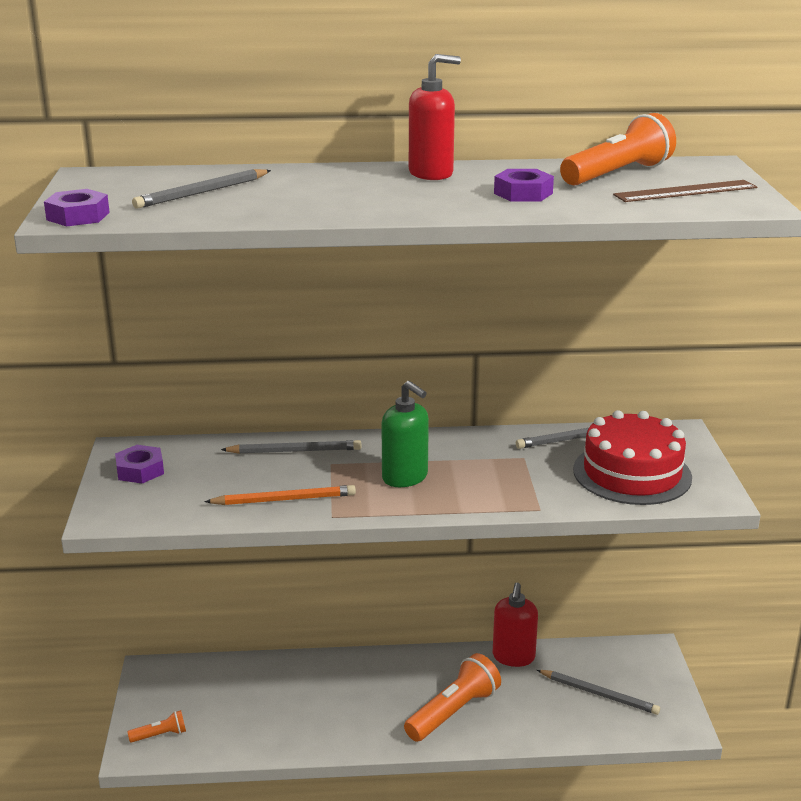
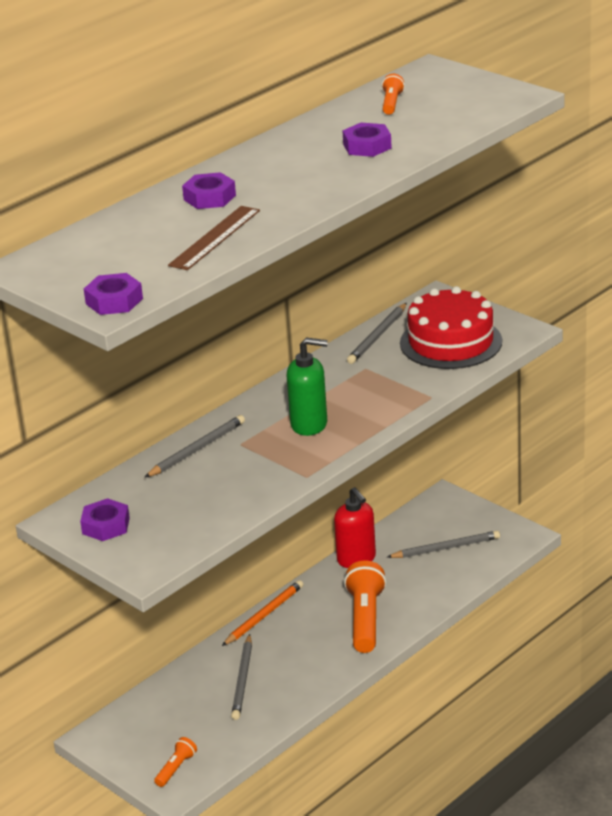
camera: 40 degrees left, 5 degrees up
(202, 192) = (151, 242): grey pencil -> grey pencil (243, 680)
(284, 499) = (253, 484): orange pencil -> orange pencil (264, 615)
(317, 182) = (209, 197): none -> purple nut
(431, 174) = (270, 155): red soap dispenser -> none
(617, 174) = (391, 103): orange flashlight -> orange flashlight, size x0.50
(685, 191) = (460, 101): brown ruler -> brown ruler (215, 238)

